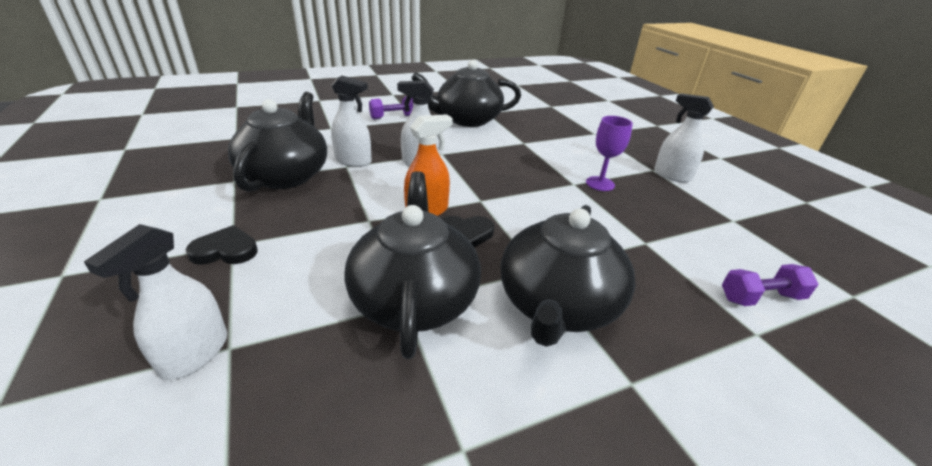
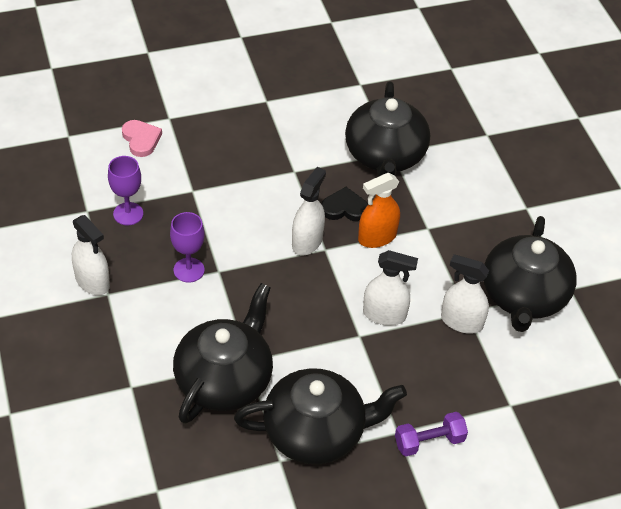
camera: 175 degrees left, 15 degrees up
(195, 353) = (503, 133): white spray bottle -> white spray bottle (307, 241)
(225, 250) = (528, 202): black heart -> none
(557, 305) = (290, 145): black teapot -> black teapot (225, 379)
(692, 219) = (128, 214): none -> purple goblet
(760, 297) = (141, 139): purple dumbbell -> pink heart

